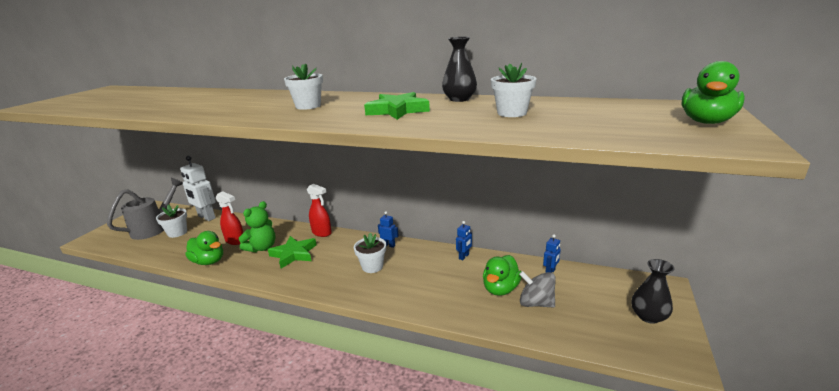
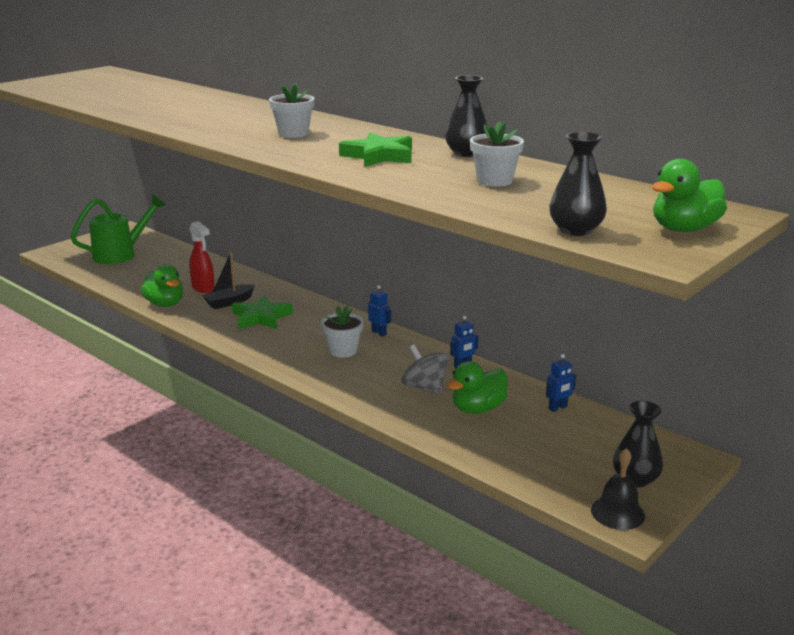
camera: 20 degrees right, 0 degrees up
(154, 228) = (120, 254): grey watering can -> green watering can
(177, 233) = (144, 265): white flower pot -> none
(206, 217) = (183, 254): white robot -> none
(262, 248) = (229, 302): green teddy bear -> black boat
(322, 233) = (307, 301): red spray bottle -> none
(536, 303) = (507, 432): grey spinning top -> grey spinning top (425, 387)
(639, 137) = (575, 230): none -> black vase
(666, 351) = (617, 512): none -> black bell

